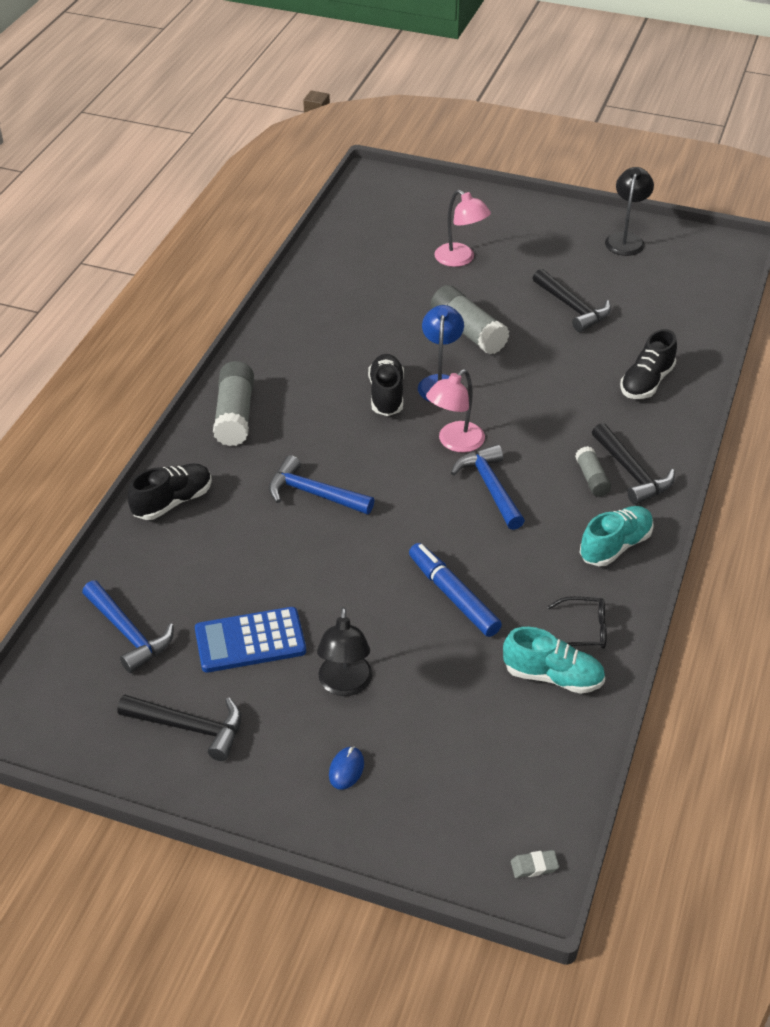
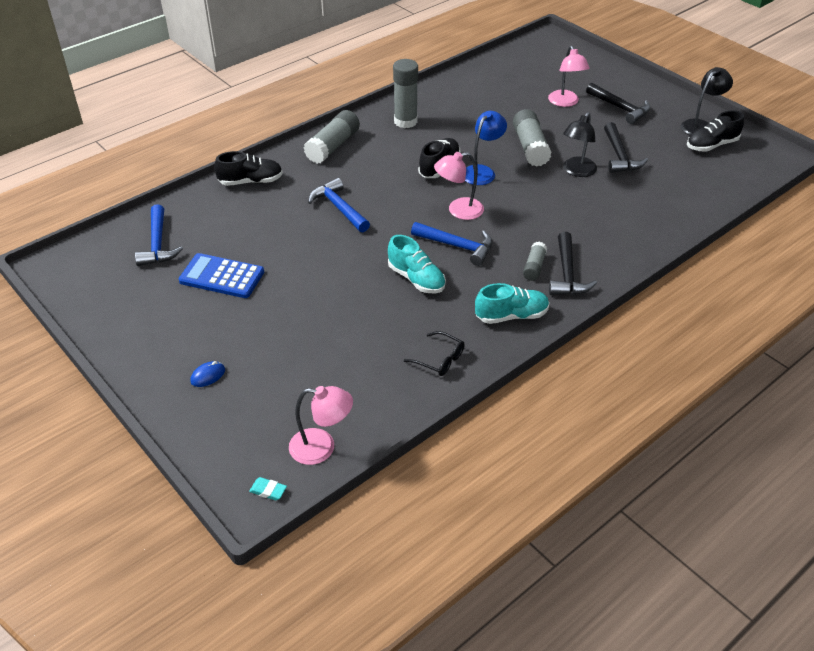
camera: 30 degrees right, 0 degrees up
(190, 727) = (142, 310): black hammer -> black hammer (620, 108)
(295, 349) = (405, 121): none -> grey glue stick
(345, 685) = (253, 326): black lamp -> black lamp (577, 171)
(453, 596) = (371, 302): blue marker -> none
(490, 487) = (457, 246): blue hammer -> blue hammer turned 105 degrees clockwise
(534, 866) = (268, 490): grey eraser -> turquoise eraser
(548, 789) = (322, 447): none -> pink lamp
(553, 676) = (391, 379): turquoise shoe -> turquoise shoe (416, 279)
(646, 382) = (632, 220): black shoe -> black shoe (711, 145)

